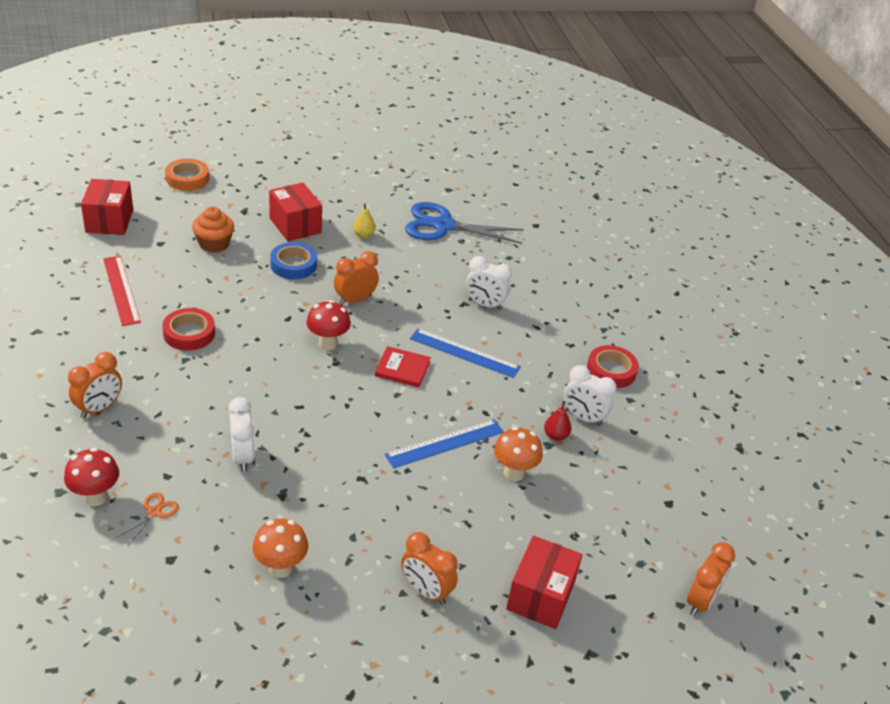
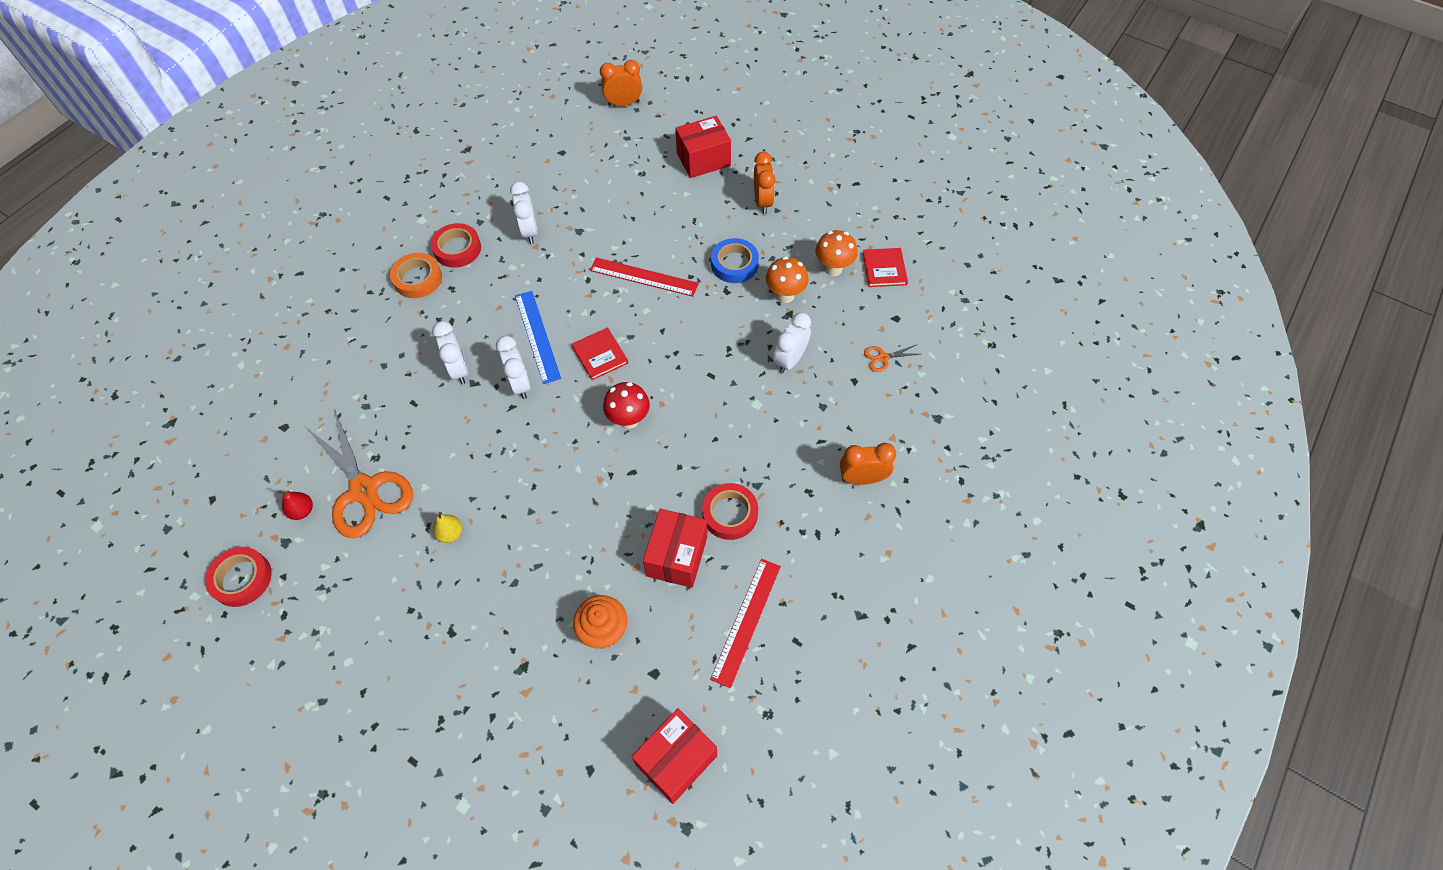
camera: 130 degrees left, 20 degrees up
(96, 497) = (915, 396): red mushroom -> none
(187, 179) = (525, 787): orange tape -> orange tape (418, 279)
(225, 605) = (884, 269): none -> red book
(293, 265) = (559, 538): blue tape -> blue tape (734, 264)
(295, 225) = (497, 600): red box -> red box (677, 556)
(355, 300) = (555, 452): orange clock -> none
(433, 320) = (520, 384): none -> white clock
(443, 226) = (364, 490): blue scissors -> orange scissors
(445, 169) = (242, 579): none -> red tape
(445, 443) = (644, 277): blue ruler -> red ruler
(514, 473) = (626, 229): orange mushroom -> orange mushroom (785, 295)
(555, 436) = (566, 233): red pear -> red pear (302, 511)

